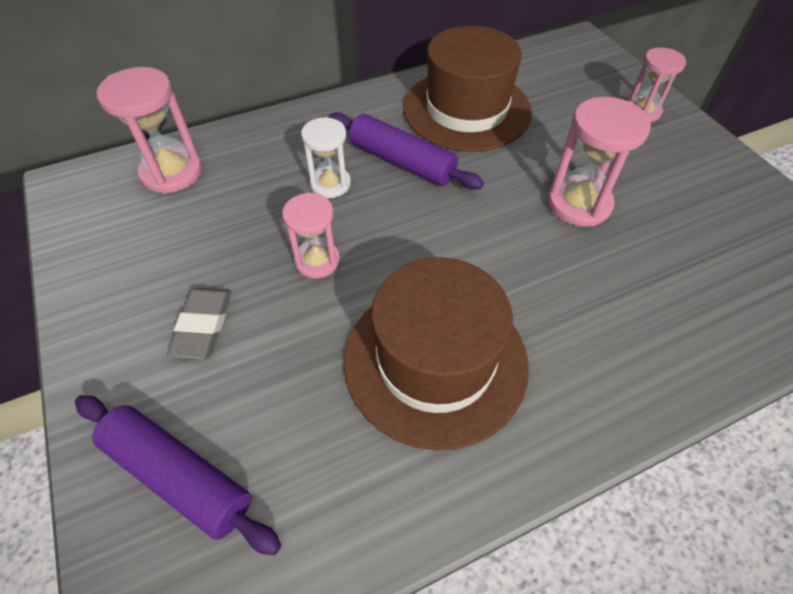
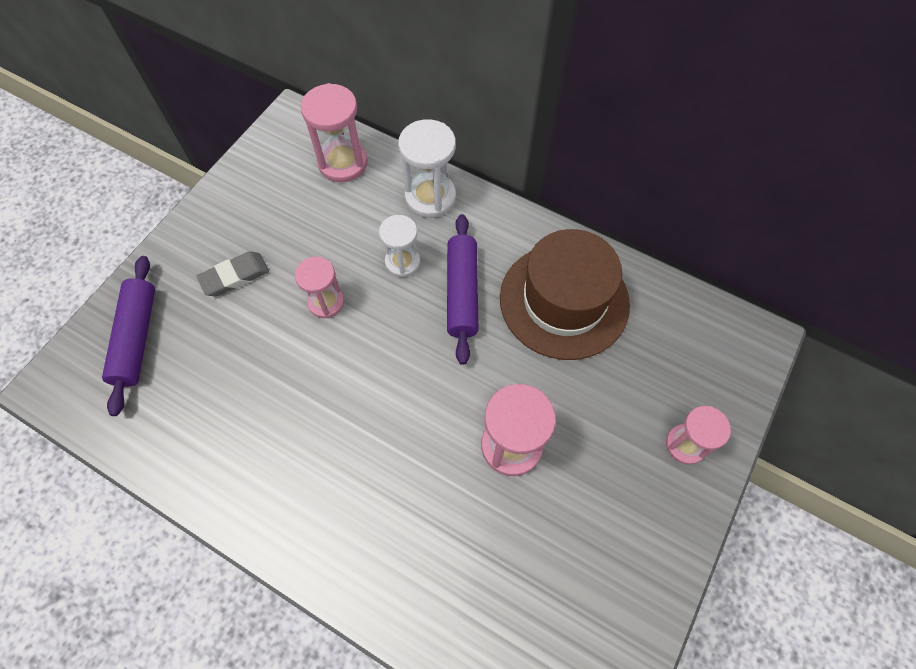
camera: 55 degrees right, 10 degrees up
(282, 134) = (430, 197): none -> white hourglass
(435, 361) = (290, 425): brown hat -> none

